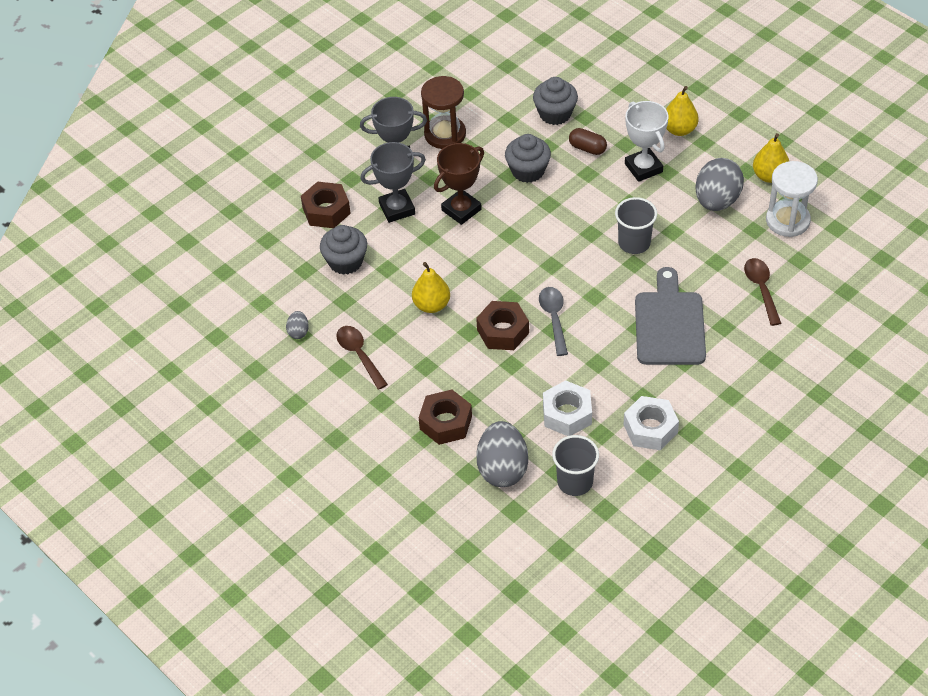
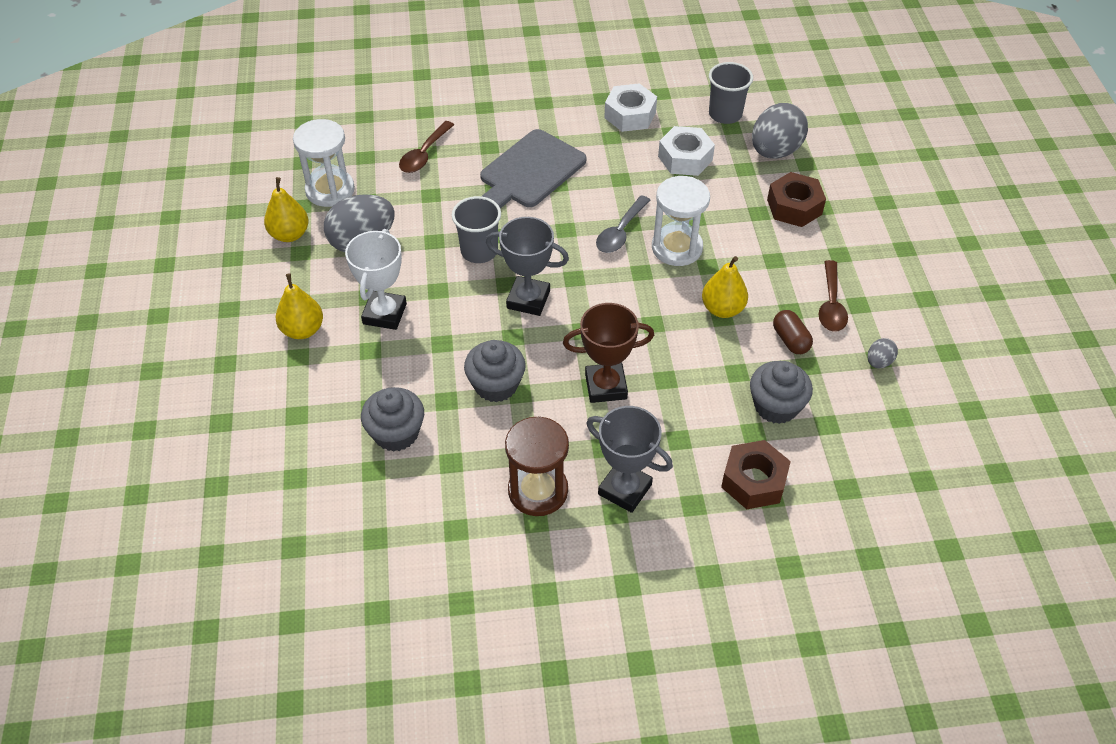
camera: 145 degrees left, 0 degrees up
(397, 209) = (672, 432): grey trophy -> grey trophy (528, 299)
(503, 331) = (677, 248): brown nut -> white hourglass
(587, 148) = (411, 370): brown capsule -> brown capsule (790, 340)

